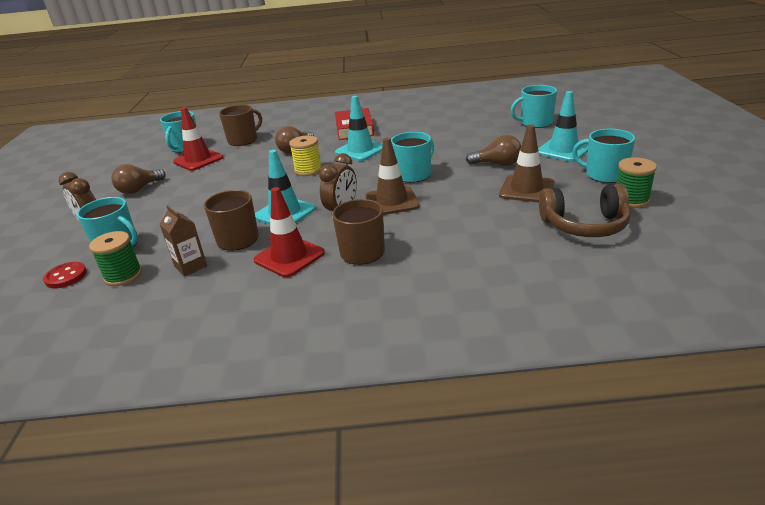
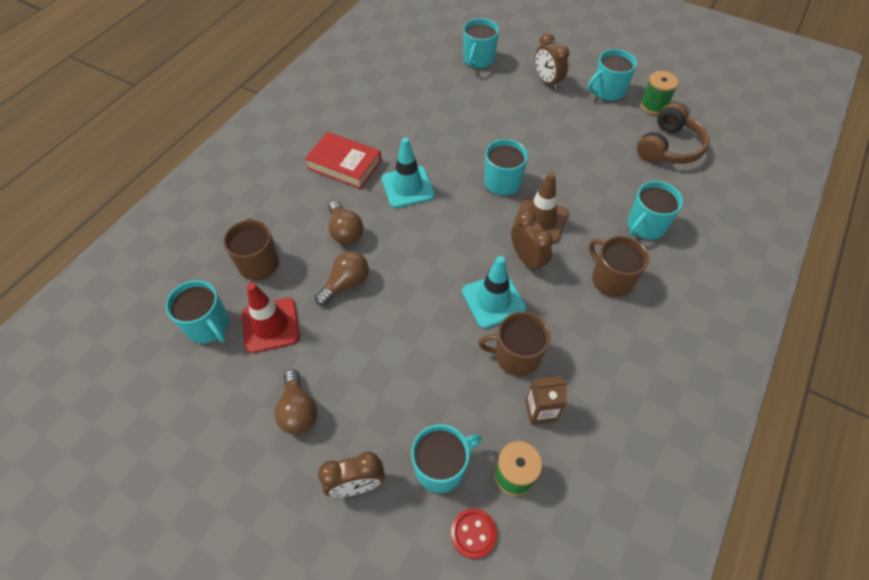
camera: 60 degrees left, 25 degrees up
(289, 257) = (581, 330): red traffic cone -> none
(308, 170) = (412, 244): yellow spool -> none
(453, 247) = (645, 226): none -> turquoise mug
(497, 164) = (534, 126): brown light bulb -> brown light bulb (346, 284)
(526, 189) = (592, 139): brown traffic cone -> none
(563, 150) = (547, 81): turquoise traffic cone -> brown clock

